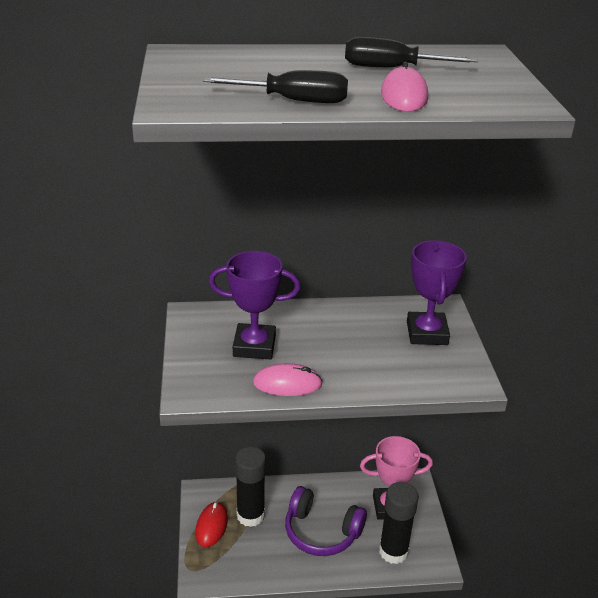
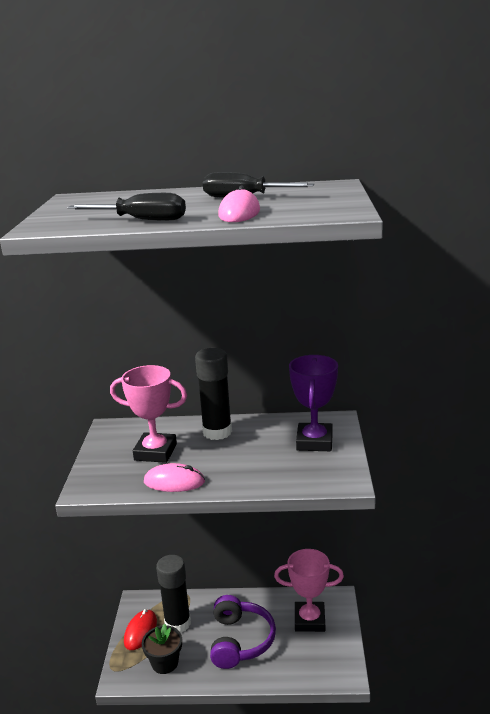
camera: 10 degrees right, 10 degrees down
(245, 559) = (165, 663): none -> black flower pot
(254, 346) = (155, 452): purple trophy -> pink trophy
(321, 532) = (240, 640): purple headphones -> purple headphones turned 120 degrees counterclockwise
(393, 551) = (305, 661): black glue stick -> black glue stick (217, 432)

